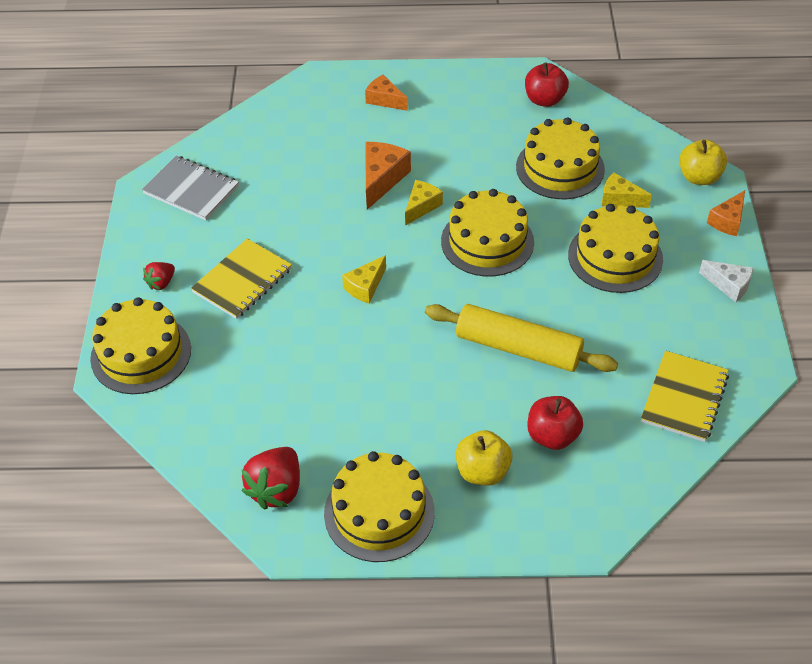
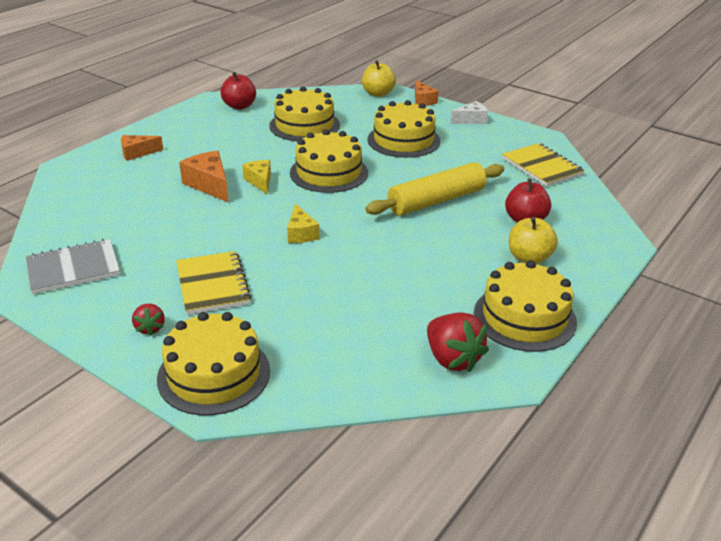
camera: 55 degrees left, 15 degrees down
(619, 199) = (359, 120): yellow cheese -> none

